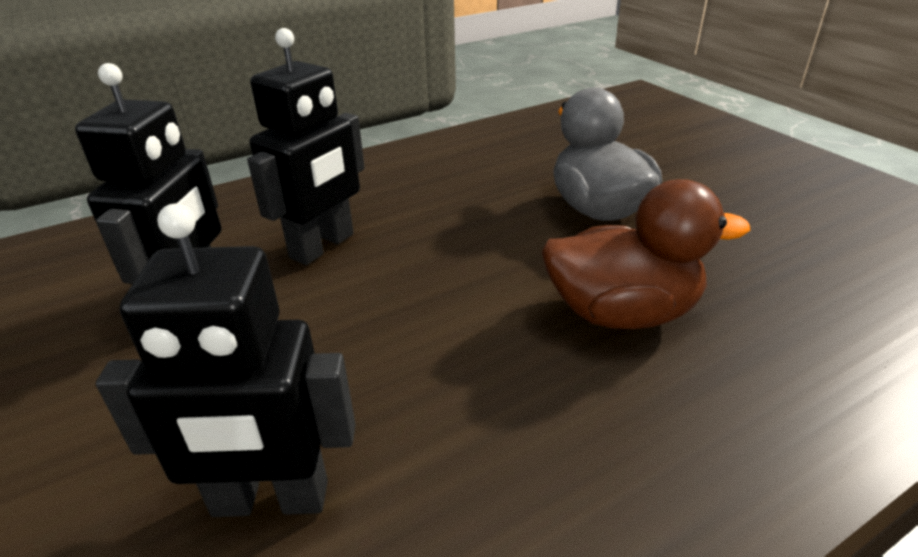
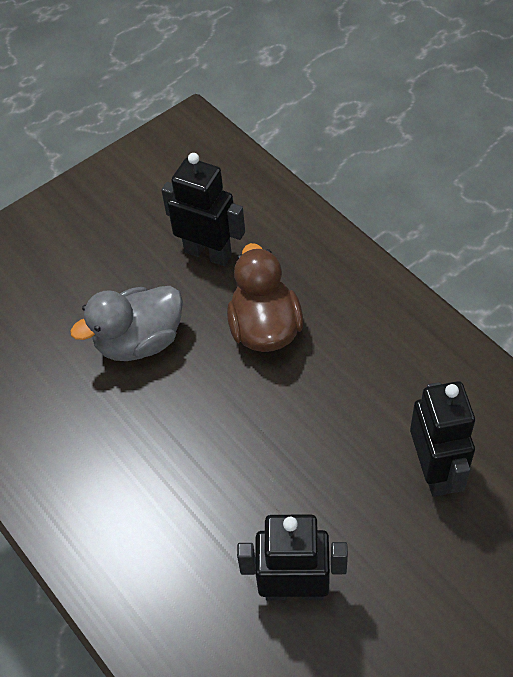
camera: 95 degrees left, 20 degrees up
(323, 246) = (212, 522): black robot -> black robot (208, 253)

